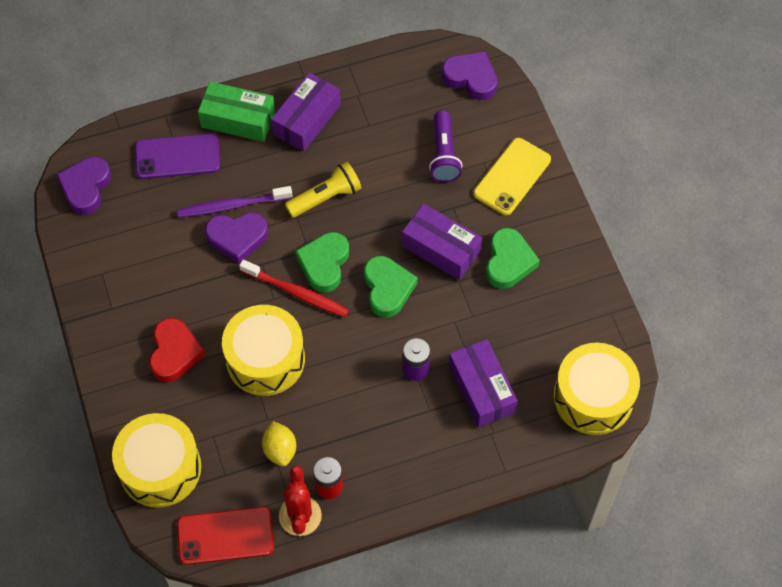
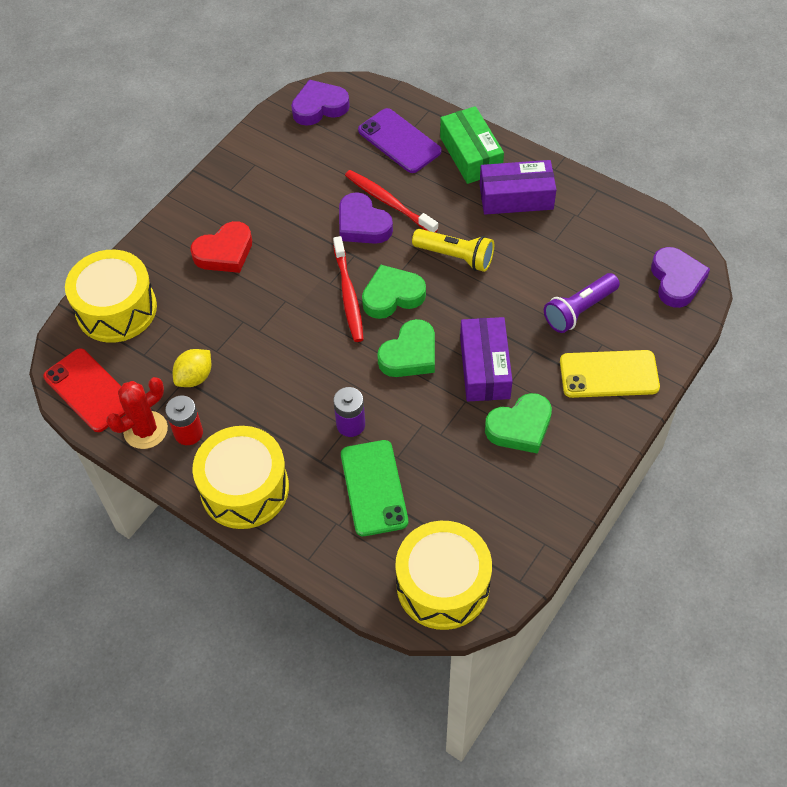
camera: 55 degrees right, 5 degrees down
(231, 206) = (388, 202): purple toothbrush -> red toothbrush
(265, 359) = (269, 314): yellow drum -> yellow drum (244, 488)
(481, 389) = (374, 488): purple box -> green phone

